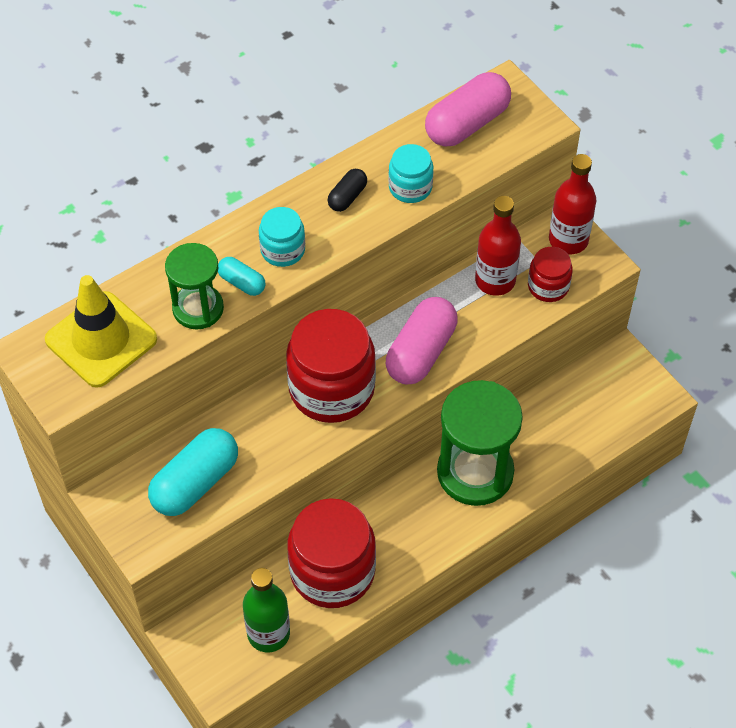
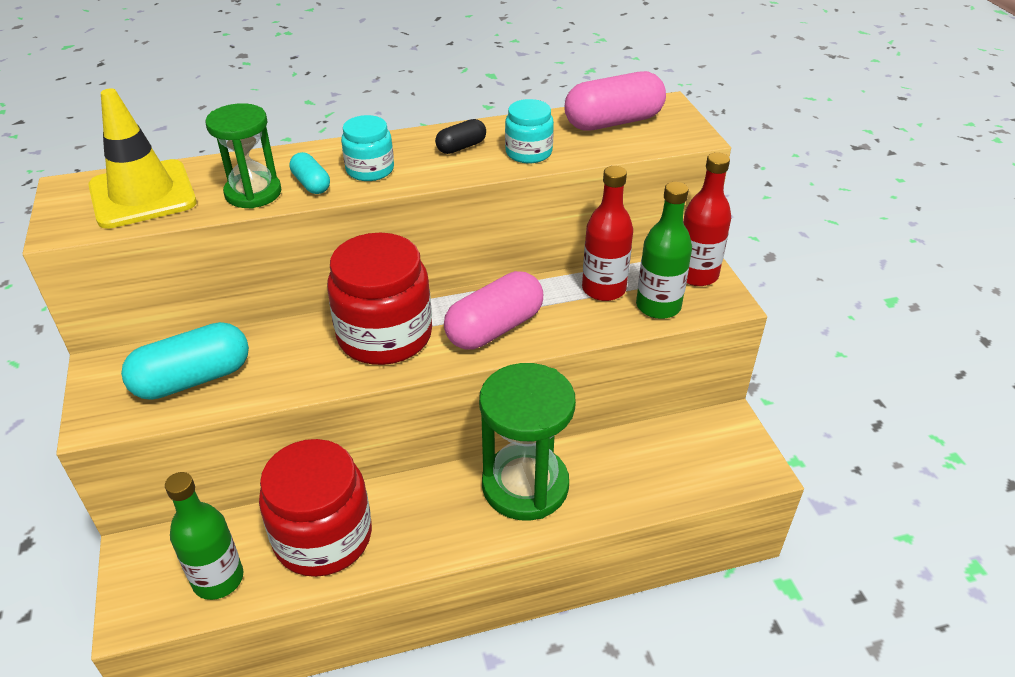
camera: 20 degrees right, 15 degrees down
(548, 286) = (658, 306): red jar -> green bottle

